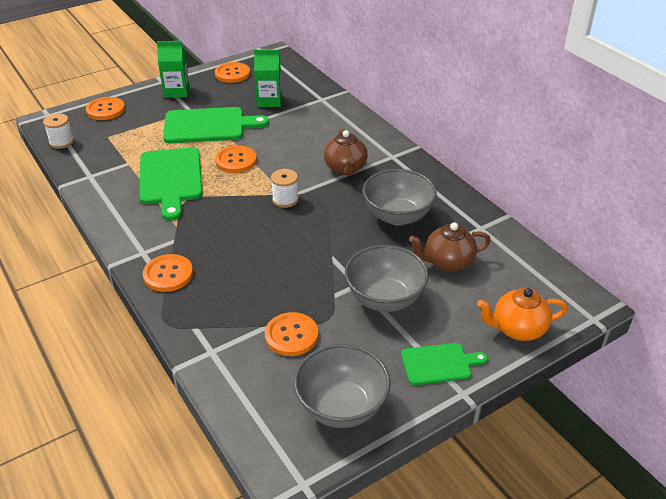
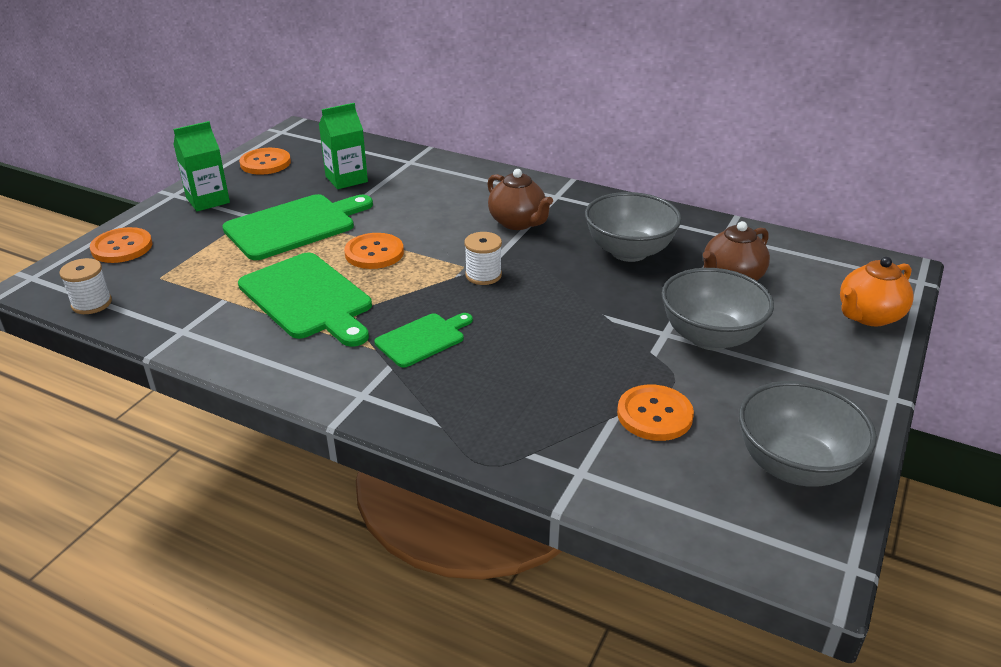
camera: 30 degrees left, 5 degrees down
(168, 274) = (426, 407): orange button -> none
(439, 364) = (838, 379): green cutting board -> green cutting board (423, 339)

